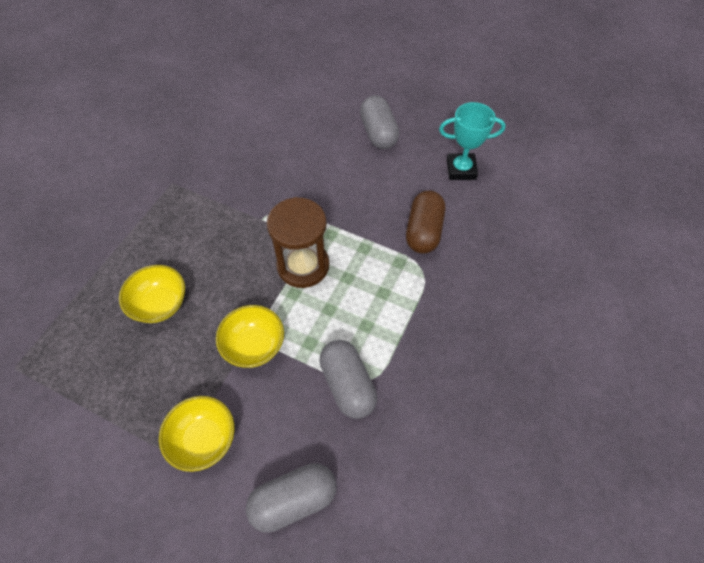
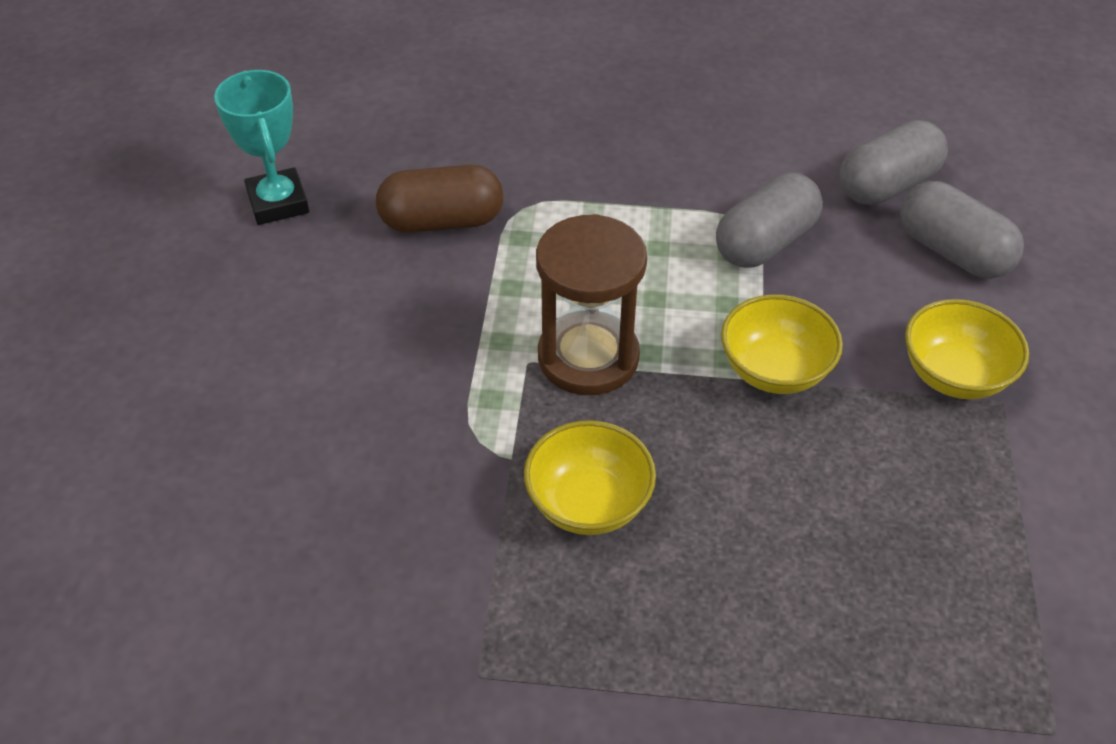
camera: 110 degrees left, 10 degrees down
(160, 304) = (783, 542): yellow bowl -> yellow bowl (588, 503)
(378, 133) = (207, 339): grey capsule -> grey capsule (887, 185)

